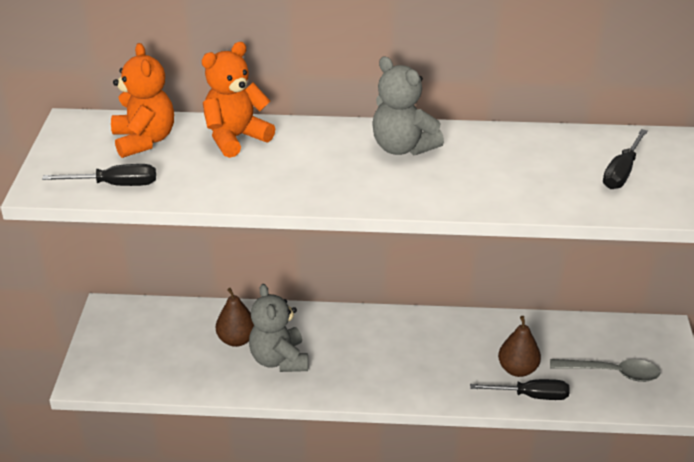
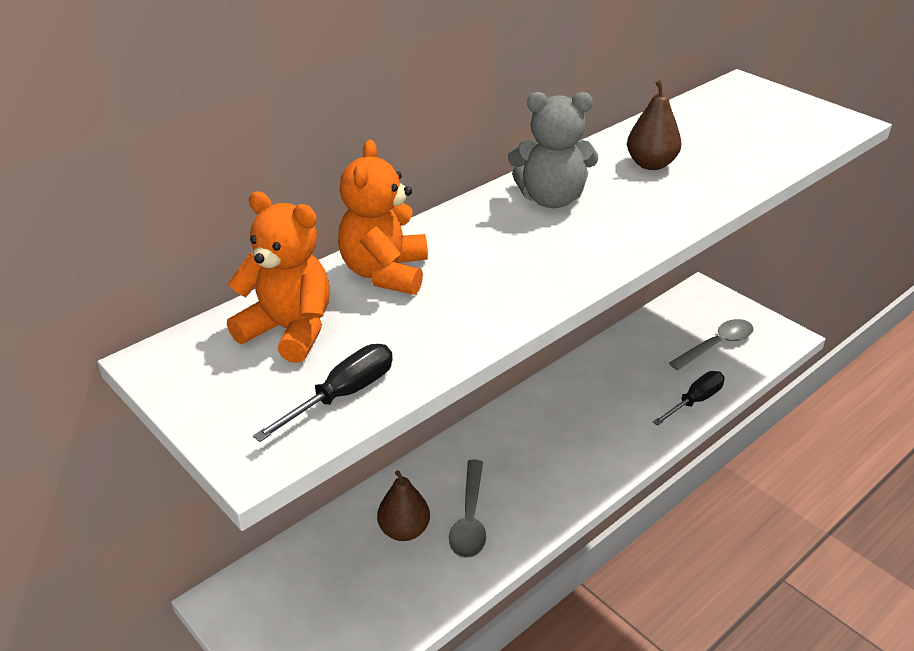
camera: 45 degrees left, 0 degrees up
(279, 360) = (469, 519): grey teddy bear -> grey spoon
(517, 369) = (657, 387): brown pear -> brown pear (651, 164)
(621, 172) = (734, 134): black screwdriver -> none

